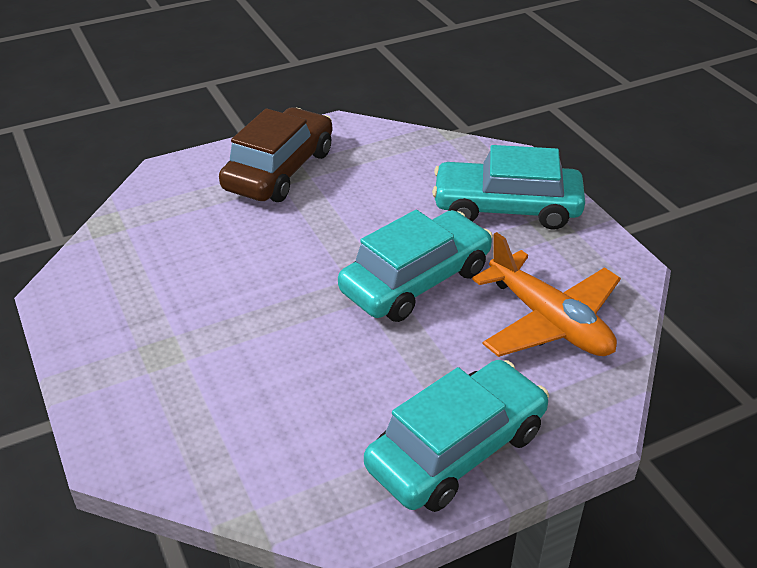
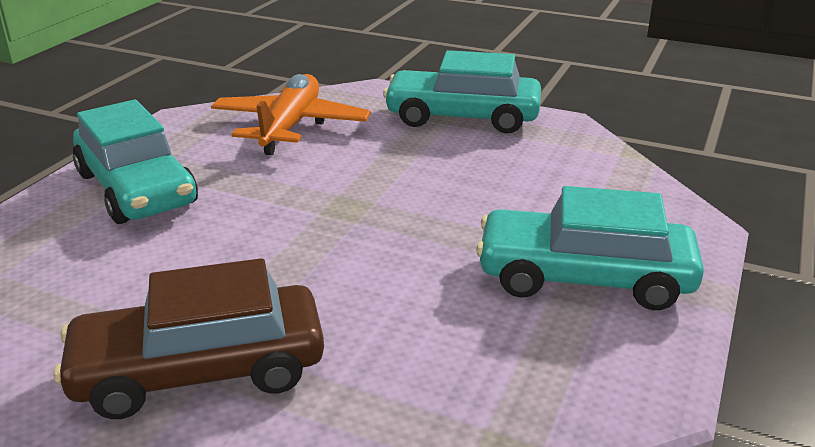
camera: 130 degrees left, 10 degrees down
(415, 280) = (312, 190): turquoise car -> turquoise car (584, 277)

